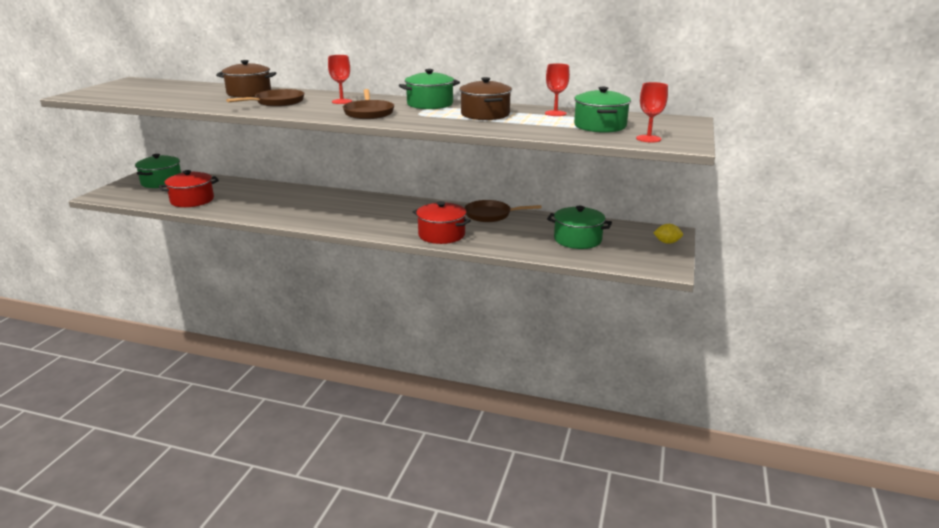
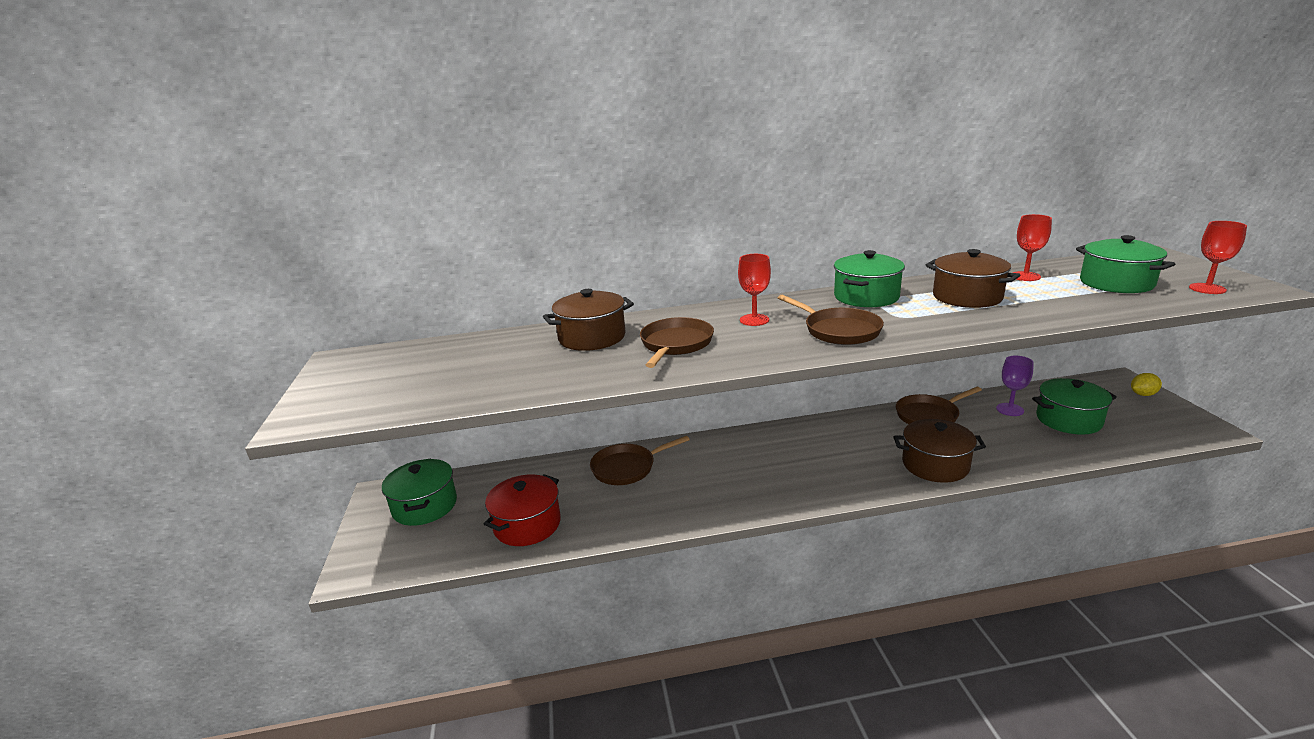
camera: 25 degrees left, 0 degrees up
(276, 193) = (627, 468): none -> brown pan
(441, 235) = (935, 465): red pot -> brown pot
(550, 225) = (1010, 409): none -> purple goblet

